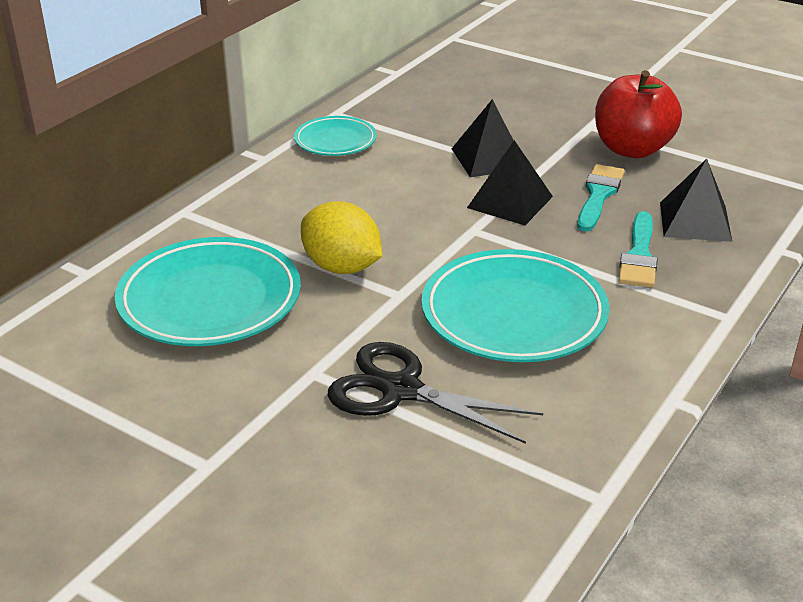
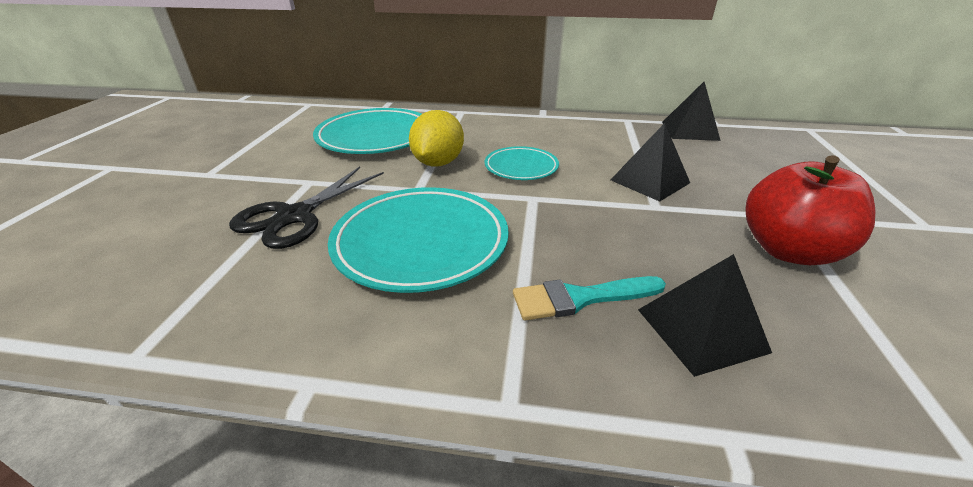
camera: 65 degrees right, 0 degrees up
(335, 141) = (591, 127): turquoise plate -> turquoise plate (521, 167)
(401, 390) = (295, 216): black scissors -> black scissors turned 150 degrees counterclockwise
(510, 202) = (594, 204): black pyramid -> black pyramid (690, 131)
(598, 195) = (666, 248): turquoise brush -> none

